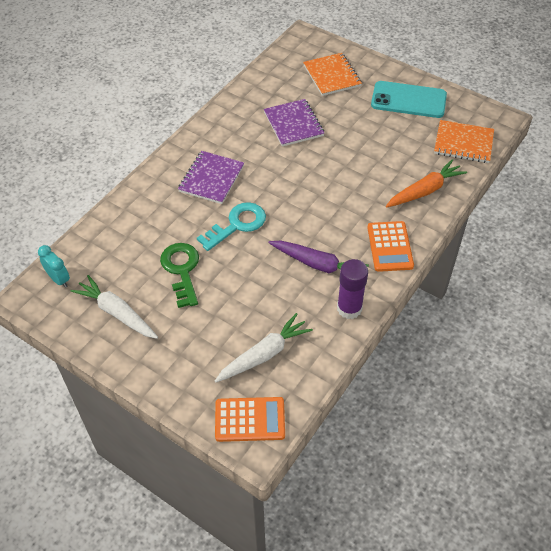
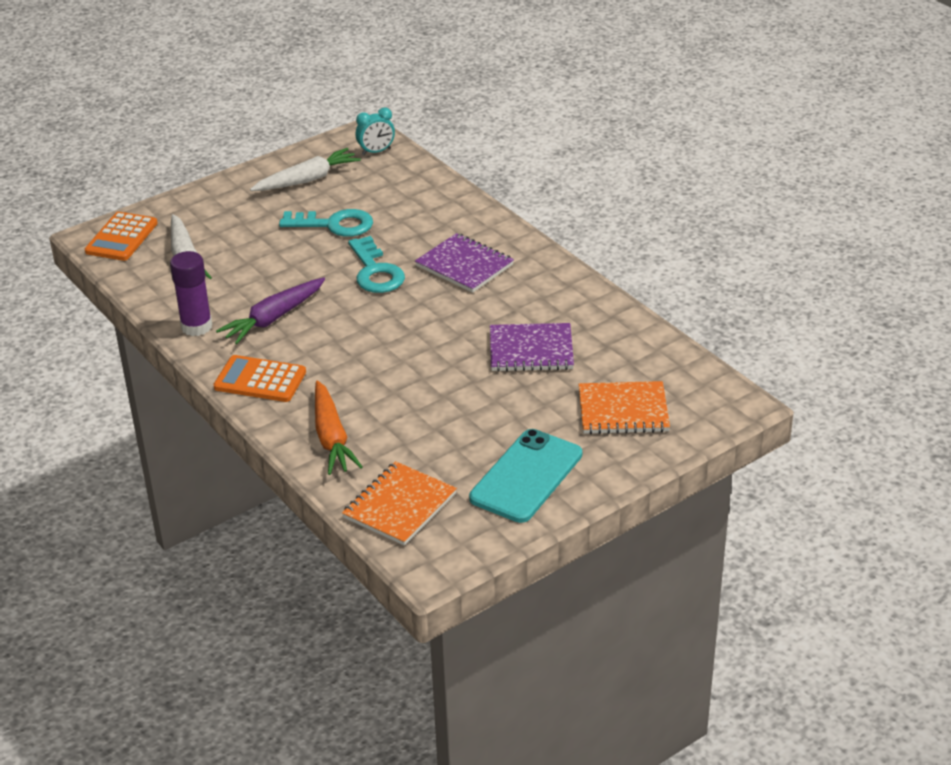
camera: 110 degrees right, 15 degrees down
(181, 270) = (334, 225): green key -> turquoise key

